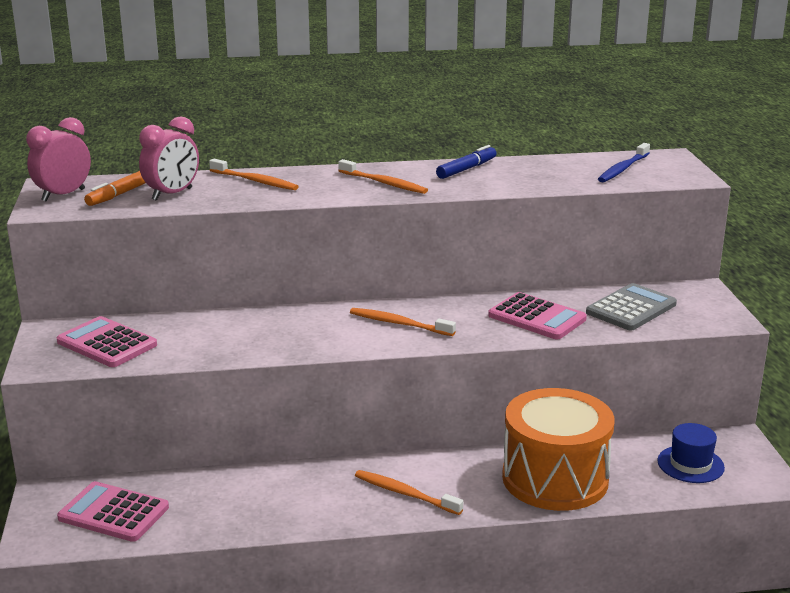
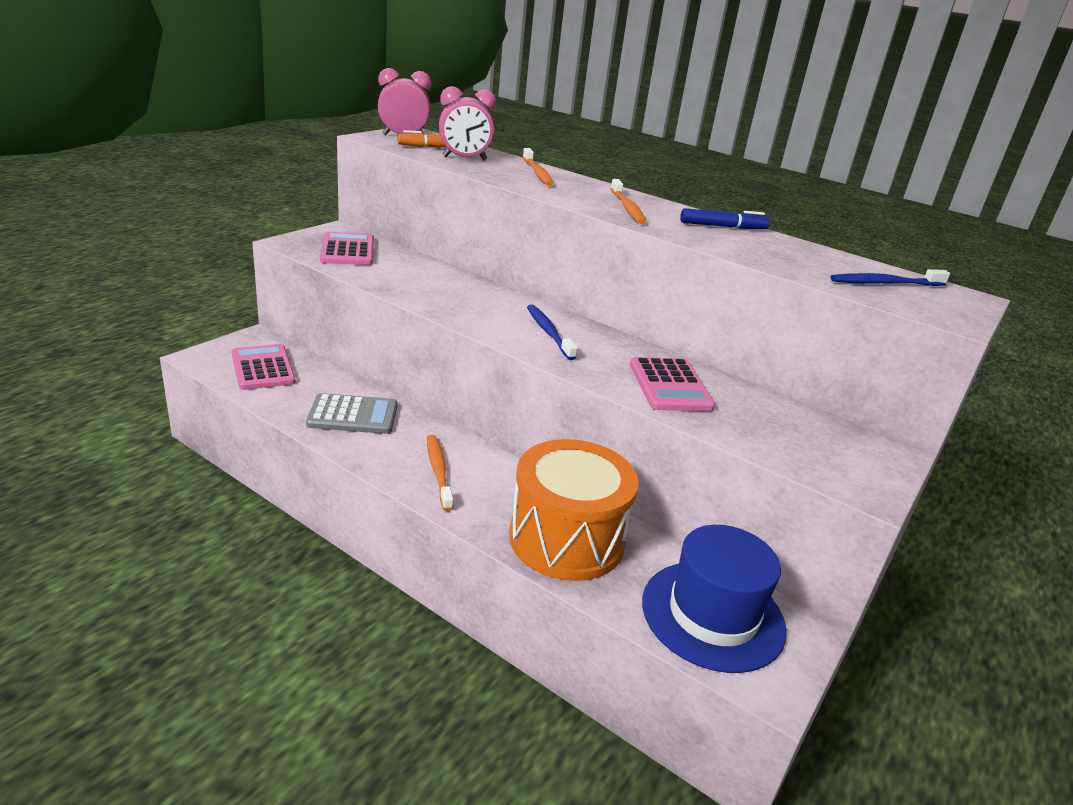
camera: 40 degrees right, 5 degrees up
(399, 324) = (549, 332): orange toothbrush -> blue toothbrush
(631, 308) = (777, 426): grey calculator -> grey calculator (353, 415)
(690, 464) = (713, 615): blue hat -> blue hat, size x1.79

